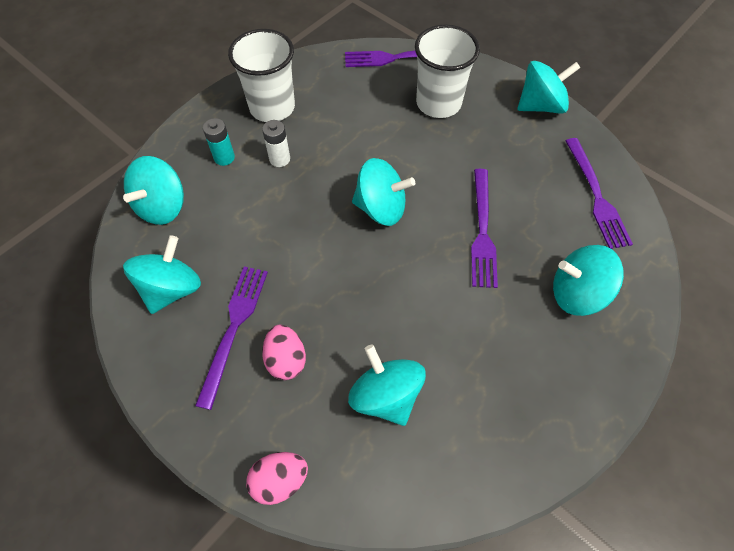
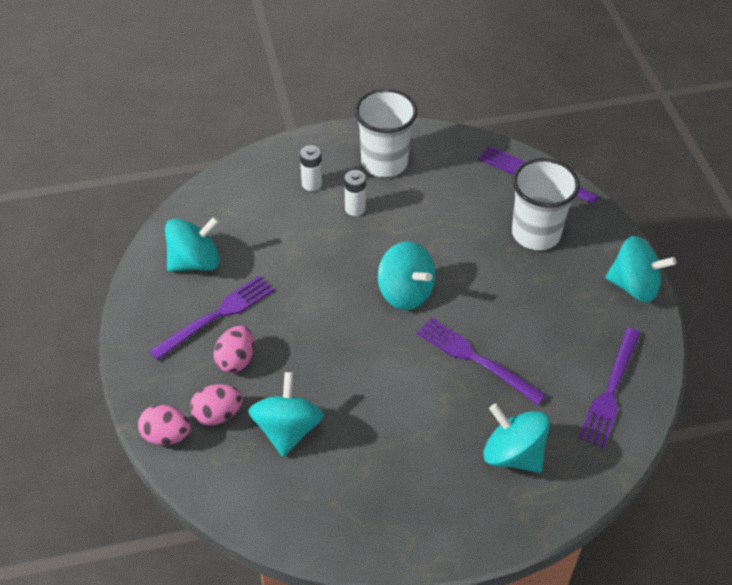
camera: 35 degrees right, 10 degrees down
(162, 206) = (235, 197): turquoise spinning top -> none
(224, 157) = (312, 184): turquoise battery -> white battery
(312, 425) = (218, 415): none -> pink egg
(482, 231) = (475, 359): purple fork -> purple fork turned 90 degrees clockwise

